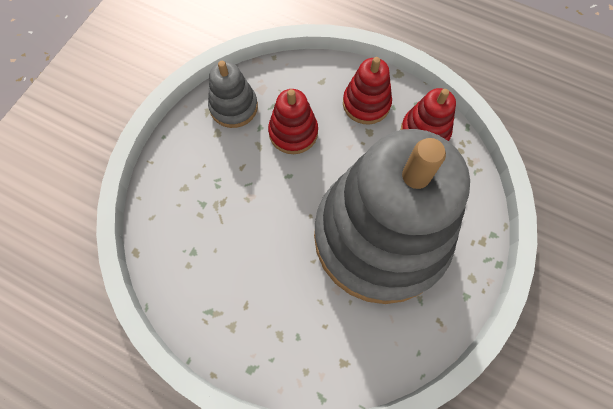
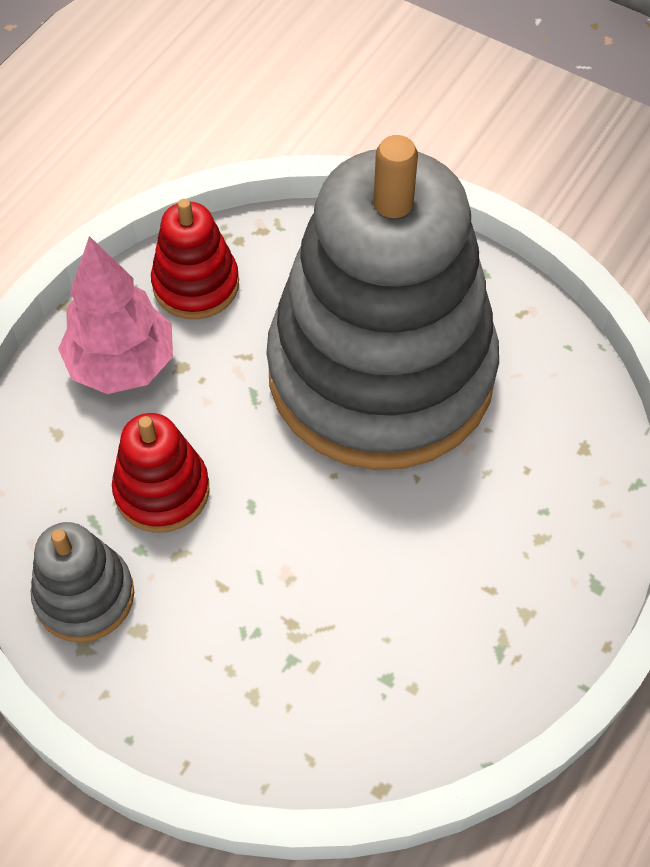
camera: 85 degrees left, 10 degrees down
(366, 104) = (122, 364): red stacking toy -> pink tree

